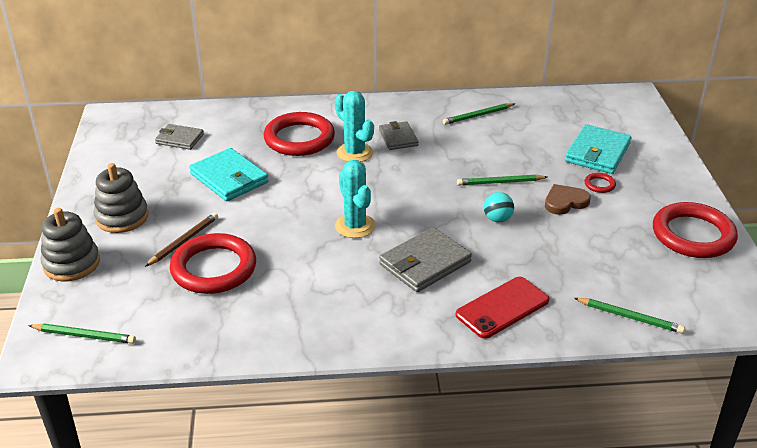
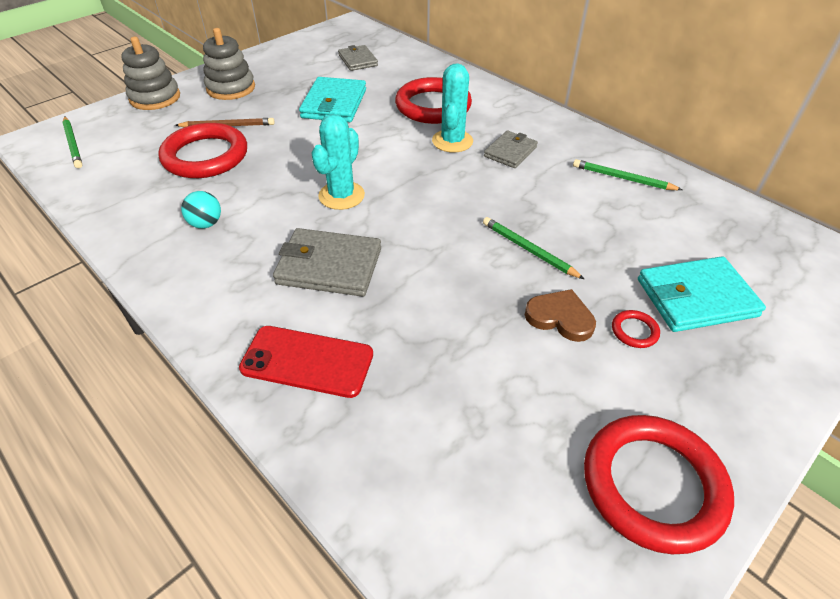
camera: 50 degrees right, 10 degrees up
(497, 219) = (461, 280): turquoise ball -> turquoise ball (206, 224)
(629, 317) = (395, 497): green pencil -> none

